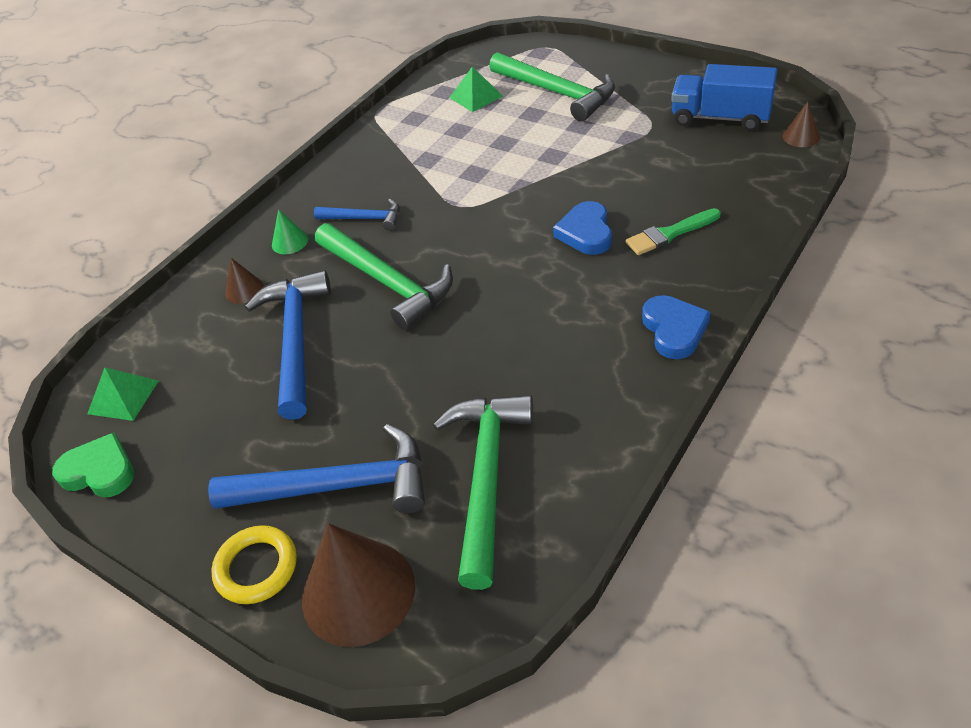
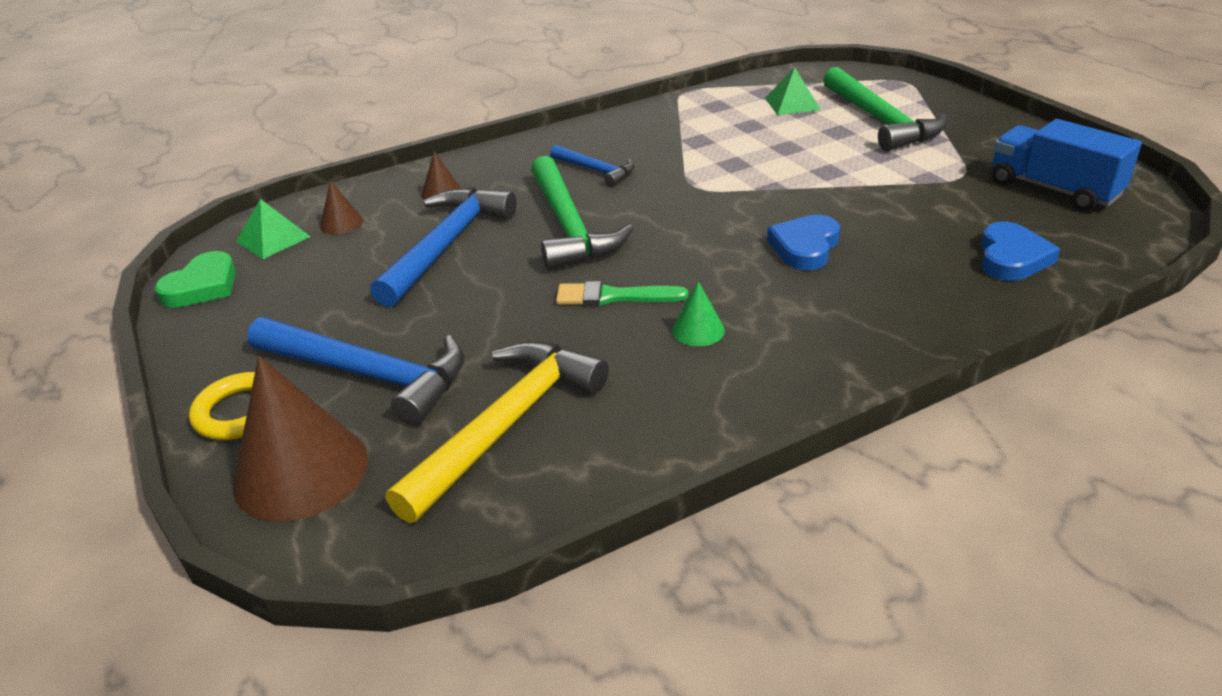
camera: 25 degrees right, 10 degrees down
(99, 471) = (202, 286): green heart -> green heart turned 75 degrees clockwise
(289, 242) = (514, 169): green cone -> green cone (698, 330)
(486, 478) = (506, 425): green hammer -> yellow hammer
(669, 234) = (899, 277): green brush -> green brush (613, 296)
(674, 330) = (826, 367): blue heart -> blue heart (1011, 258)
(801, 136) = (1145, 233): brown cone -> brown cone (341, 223)

